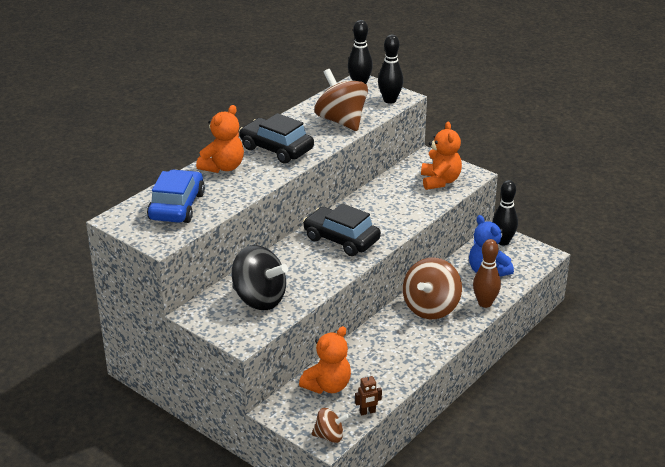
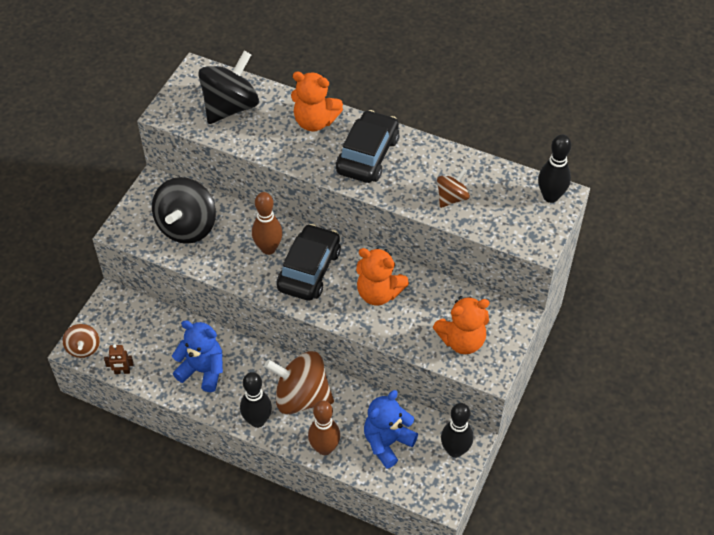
camera: 75 degrees right, 20 degrees up
(177, 206) = (230, 107): blue car -> black spinning top
(308, 257) = (268, 248): none -> brown bowling pin
(328, 386) = (153, 331): orange teddy bear -> orange teddy bear (378, 293)
(341, 121) = (451, 198): brown spinning top -> brown spinning top, size x0.53
(367, 412) = (122, 371): brown robot -> brown robot turned 60 degrees counterclockwise
(384, 360) = (203, 370): none -> blue teddy bear
(390, 100) = (523, 233): black bowling pin -> black bowling pin (257, 420)

